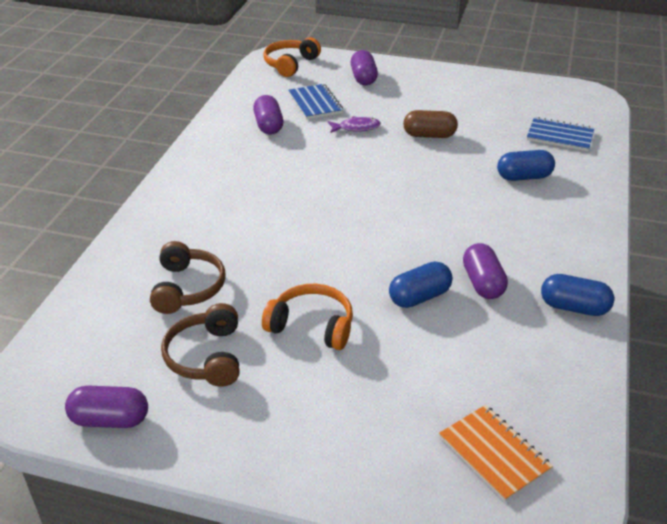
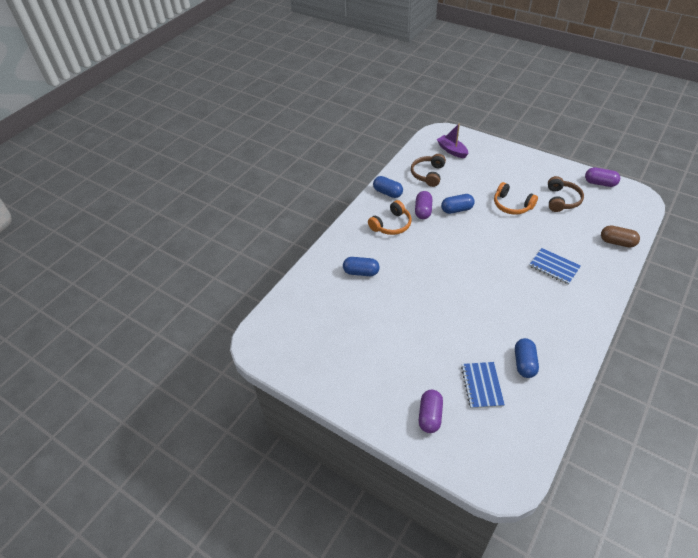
camera: 160 degrees left, 10 degrees up
(188, 288) = (574, 234): brown headphones -> brown headphones (428, 174)
(268, 126) = (524, 363): purple capsule -> blue capsule
(290, 64) = (496, 461): orange headphones -> orange headphones (391, 225)
(356, 128) = (455, 345): purple fish -> none
(429, 135) = (403, 324): brown capsule -> brown capsule (617, 242)
(494, 454) = (452, 150): orange notebook -> purple boat
(560, 136) = (313, 303): blue notebook -> blue notebook (554, 267)

